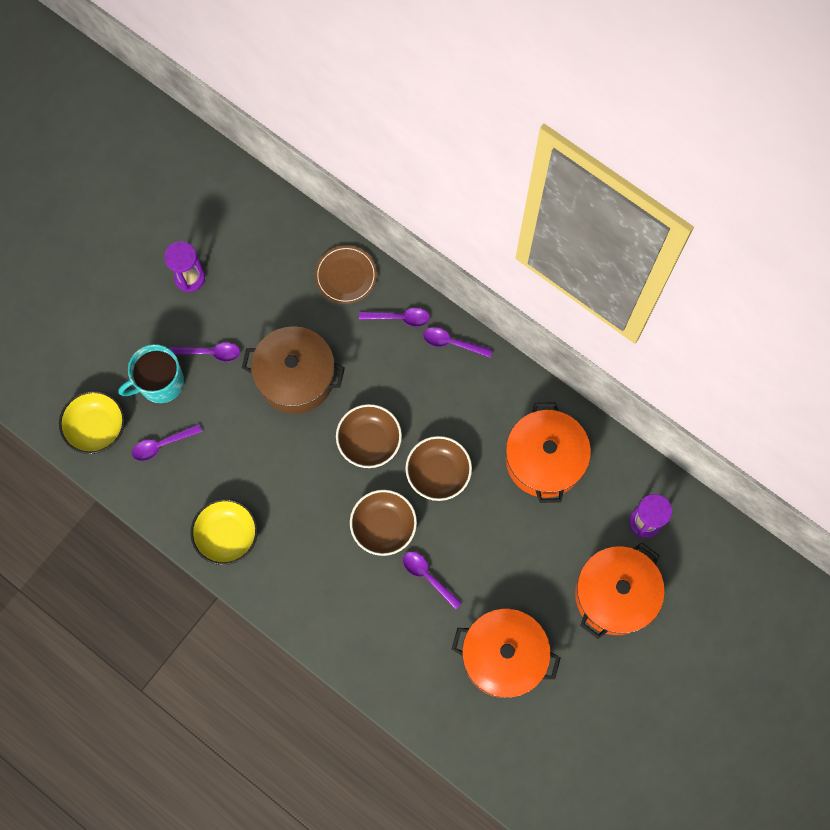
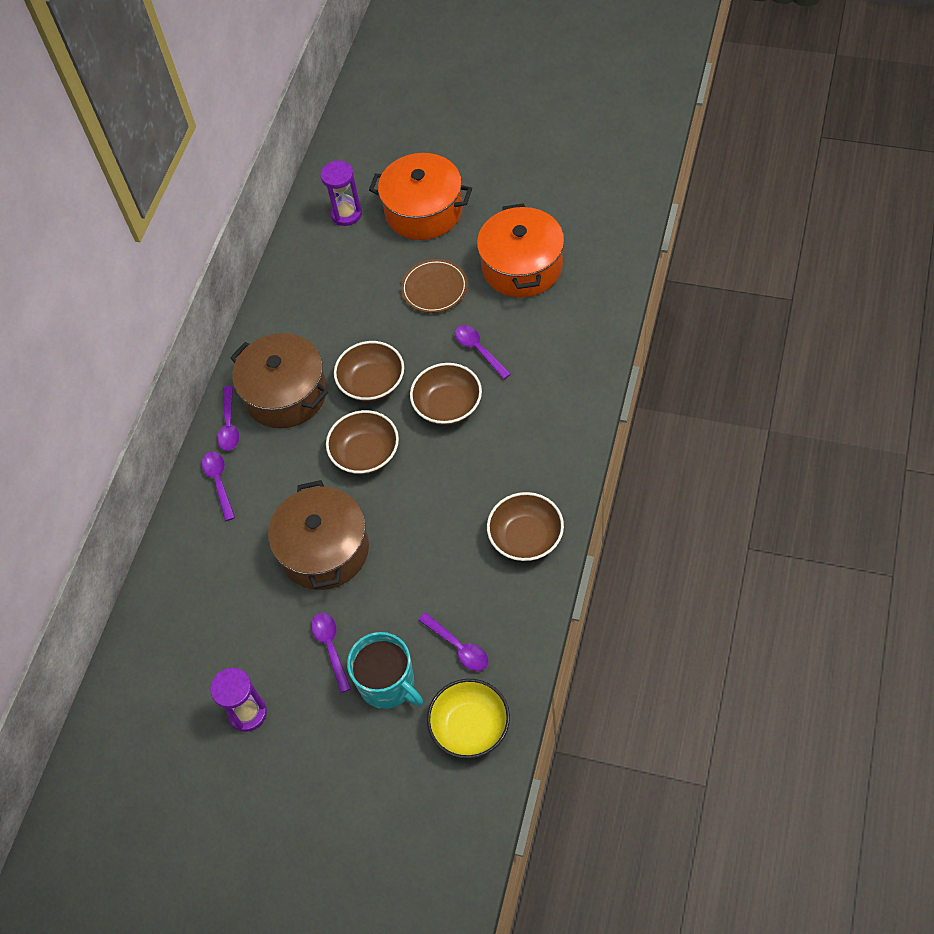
camera: 105 degrees left, 15 degrees down
(227, 535) = (526, 537): yellow bowl -> brown bowl
(346, 276) = (188, 552): brown plate -> brown plate (434, 288)
(428, 577) = (479, 350): purple spoon -> purple spoon turned 120 degrees clockwise
(462, 398) = (285, 394): none -> brown pot
(544, 460) = (320, 306): orange pot -> none

